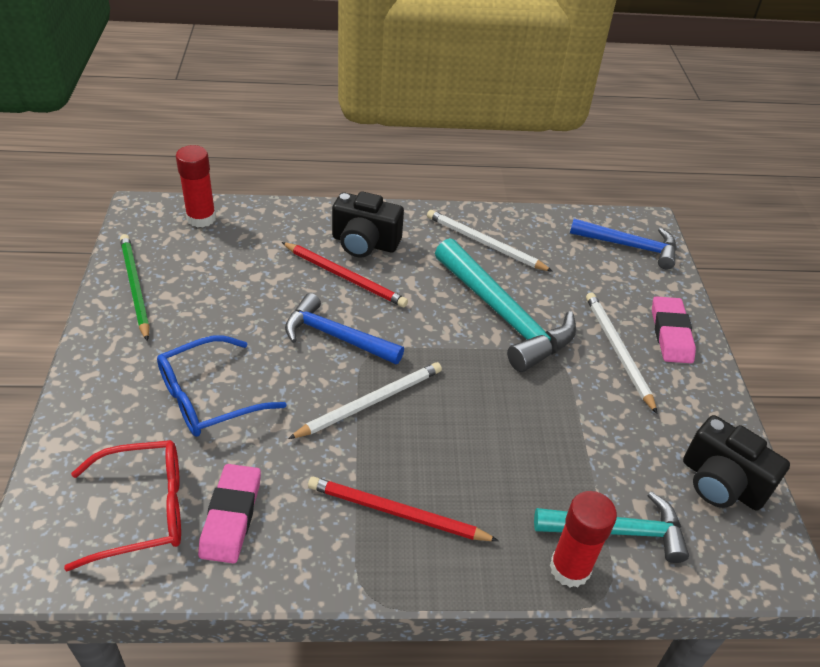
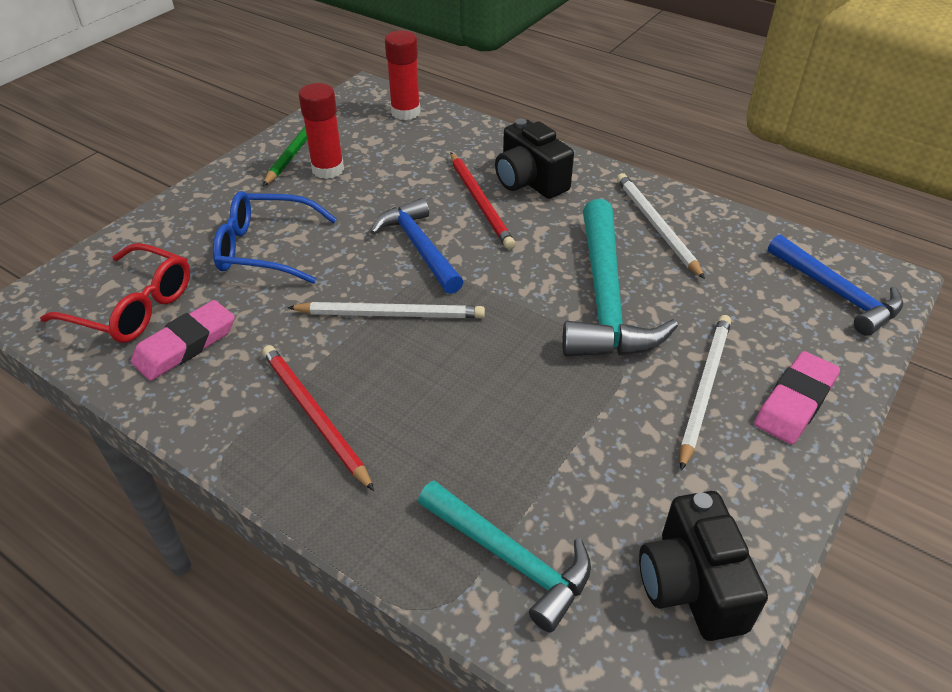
camera: 40 degrees right, 0 degrees up
(570, 568) = (420, 560): red glue stick -> red glue stick (328, 169)

